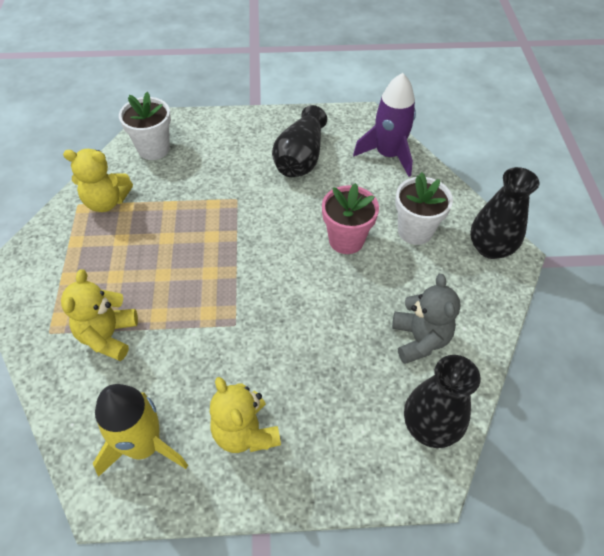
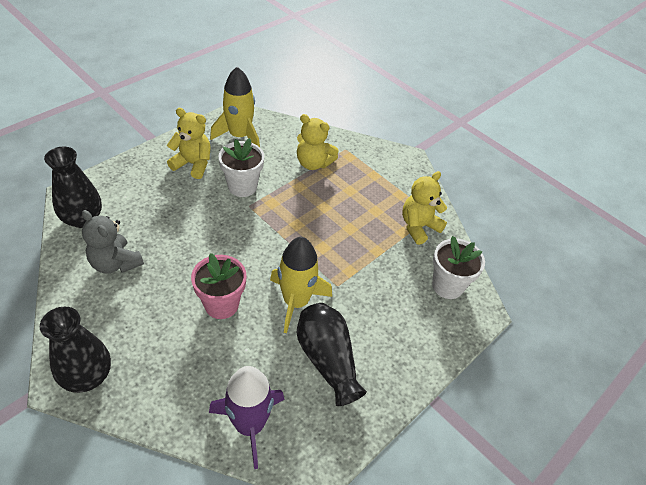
camera: 135 degrees right, 5 degrees down
(108, 336) = (313, 163): yellow teddy bear -> yellow teddy bear turned 150 degrees clockwise
(283, 206) = (296, 301): none -> yellow rocket
(415, 231) = (168, 349): white flower pot -> white flower pot (242, 186)

